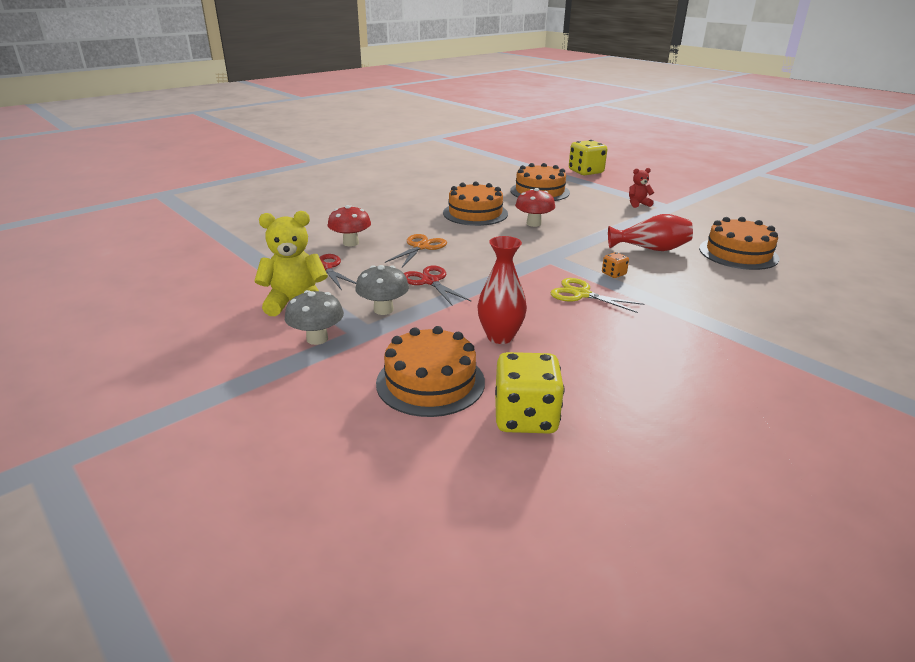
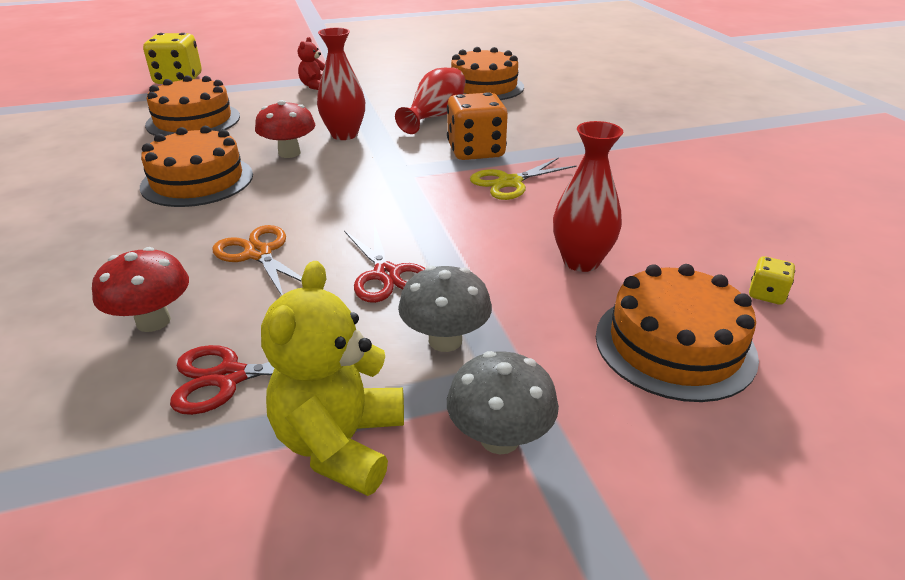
camera: 65 degrees left, 5 degrees up
(430, 281) = (386, 274): red scissors -> red scissors turned 105 degrees counterclockwise
(525, 417) = (766, 294): yellow dice -> yellow dice, size x0.46
(578, 230) = (344, 135): none -> red vase
(613, 274) = (475, 151): orange dice -> orange dice, size x2.16

